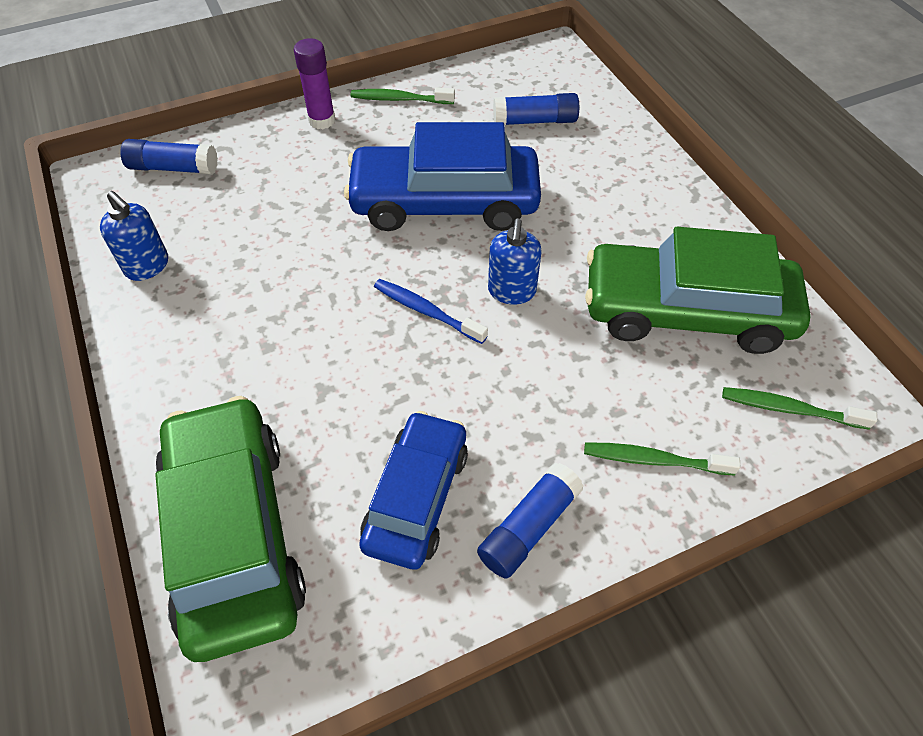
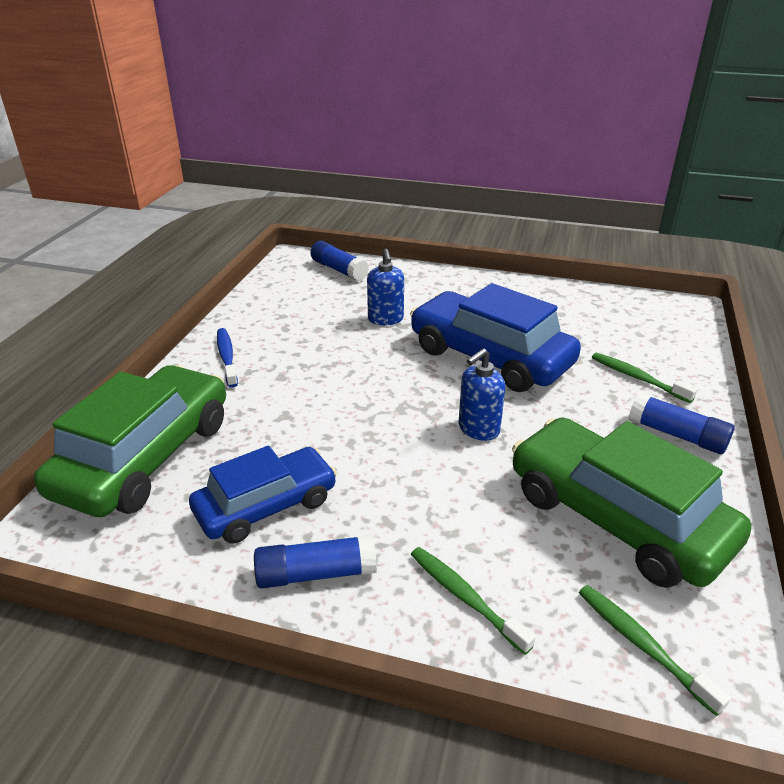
camera: 40 degrees right, 20 degrees down
(147, 266) = (267, 308): blue soap dispenser -> blue soap dispenser (385, 319)
(322, 120) = (457, 281): purple glue stick -> none
(399, 99) = (526, 290): green toothbrush -> green toothbrush (637, 378)
(426, 311) = (402, 409): blue toothbrush -> blue toothbrush (227, 357)
(535, 121) = (620, 341): blue glue stick -> blue glue stick (677, 435)

